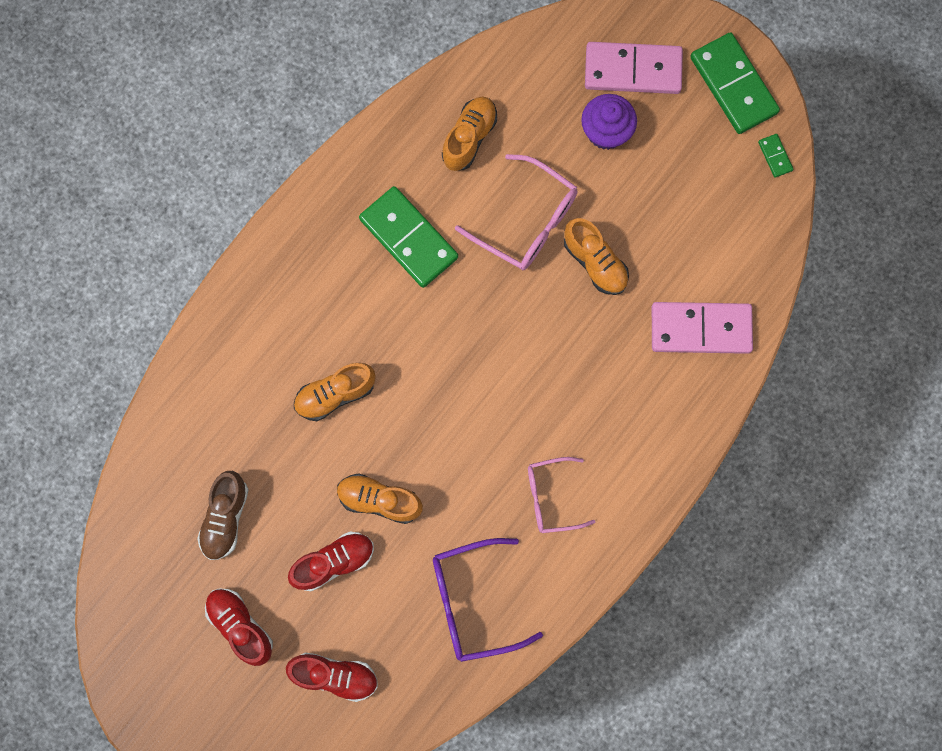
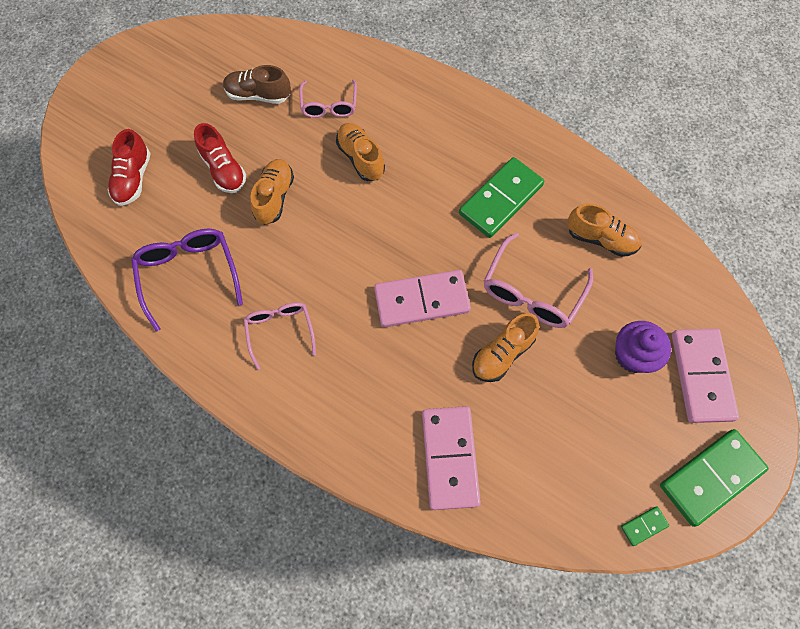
camera: 85 degrees right, 10 degrees down
(240, 626) = (175, 113): red shoe -> none
(252, 428) = (329, 105): none -> pink glasses
(527, 340) = (421, 300): none -> pink domino

